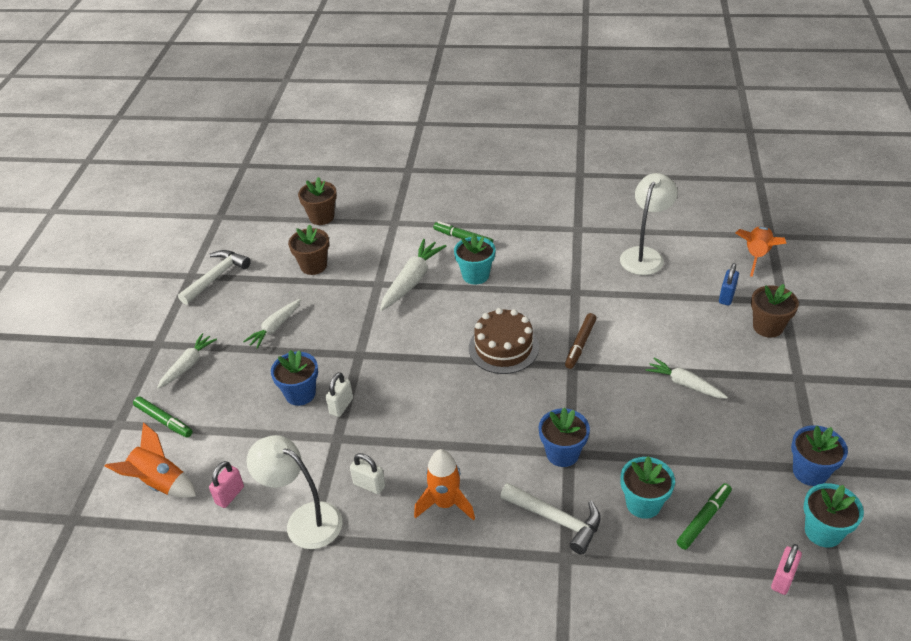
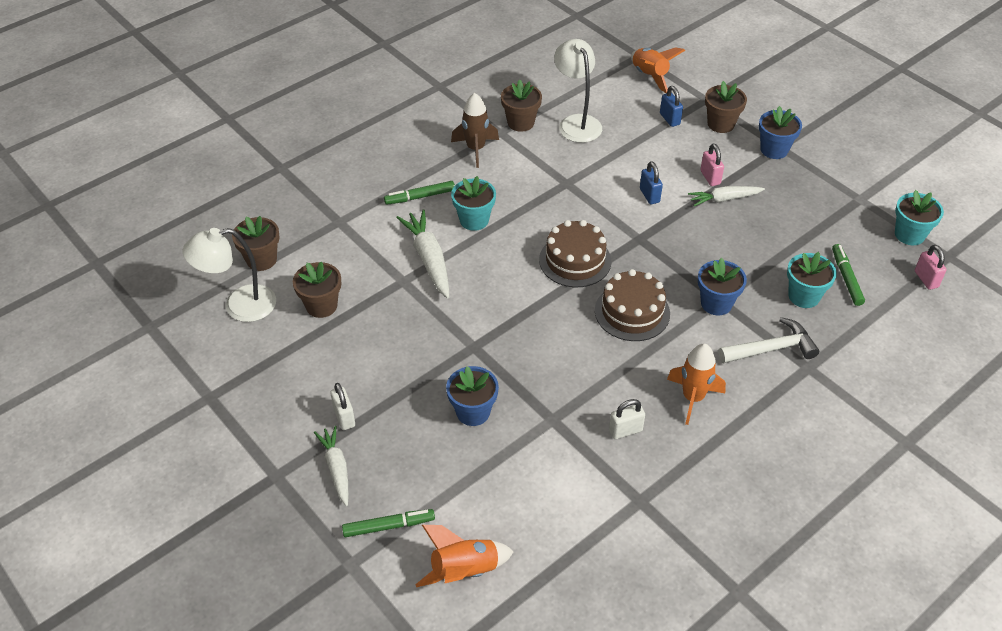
camera: 50 degrees left, 5 degrees up
(216, 277) = (239, 379): white hammer -> none
(230, 495) = (536, 528): pink padlock -> pink padlock (710, 177)
(275, 327) = (368, 379): white carrot -> none
(304, 520) = (617, 493): white lamp -> white lamp (239, 306)
(341, 406) = (520, 394): white padlock -> white padlock (344, 417)
(491, 411) = (632, 312): none -> brown cake
(544, 230) = (475, 149): none -> brown rocket
(580, 344) = (623, 219): brown marker -> none
(602, 231) = (520, 122): none -> brown flower pot
(626, 341) = (649, 195): none -> blue padlock
(810, 472) = (860, 203): blue flower pot -> blue flower pot (774, 150)

